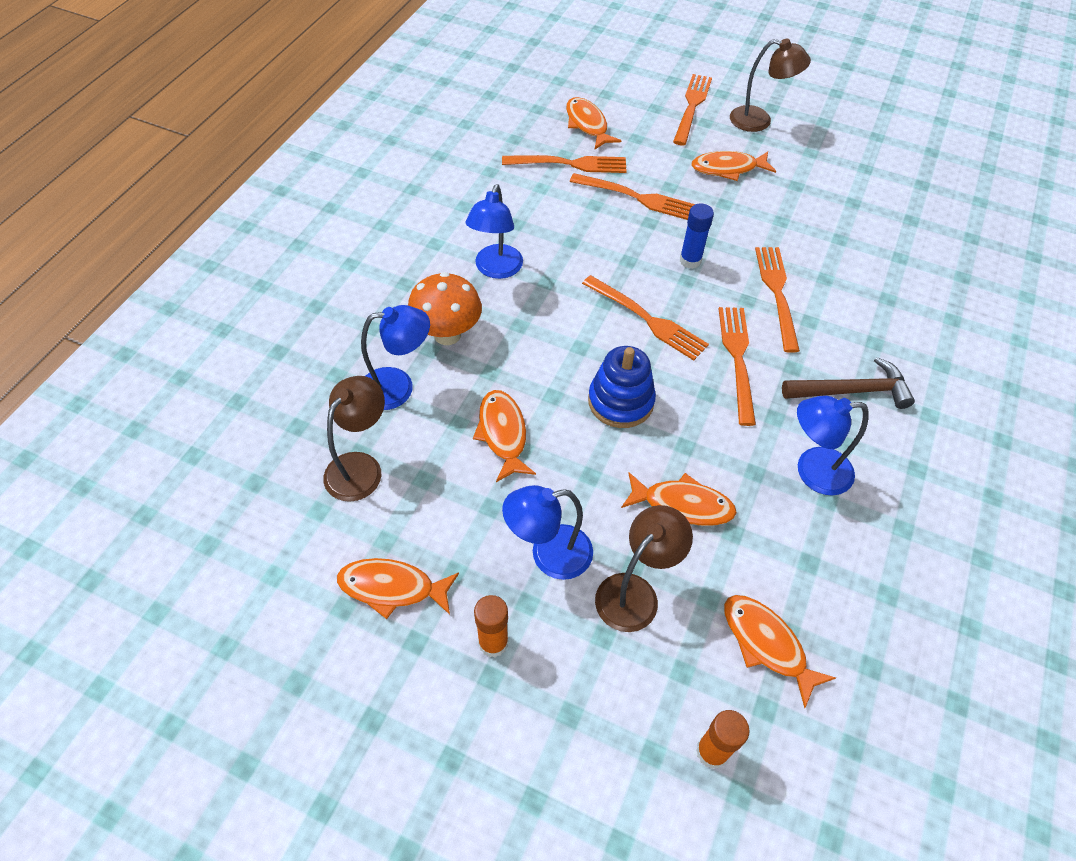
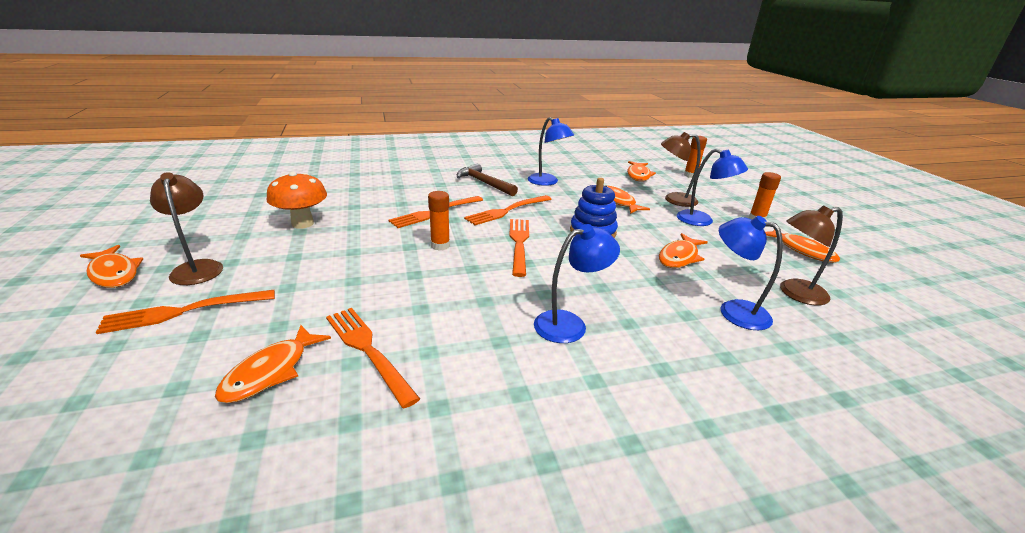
camera: 130 degrees left, 25 degrees down
(447, 334) = (663, 313): orange mushroom -> orange mushroom (302, 223)
(637, 197) = (386, 290): orange fork -> none
(690, 260) = (440, 245): blue glue stick -> orange glue stick
(728, 169) = (298, 262): orange fish -> orange fish (114, 273)

